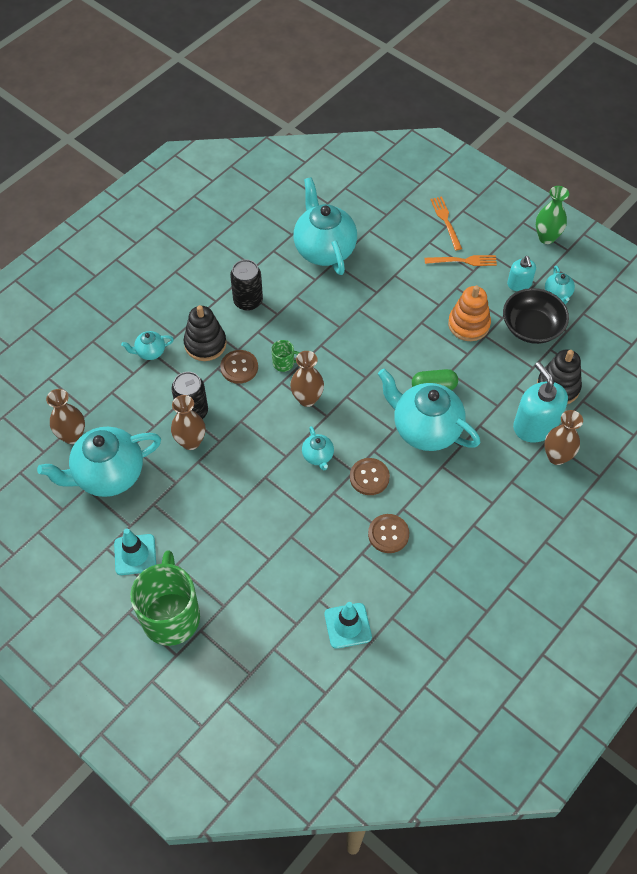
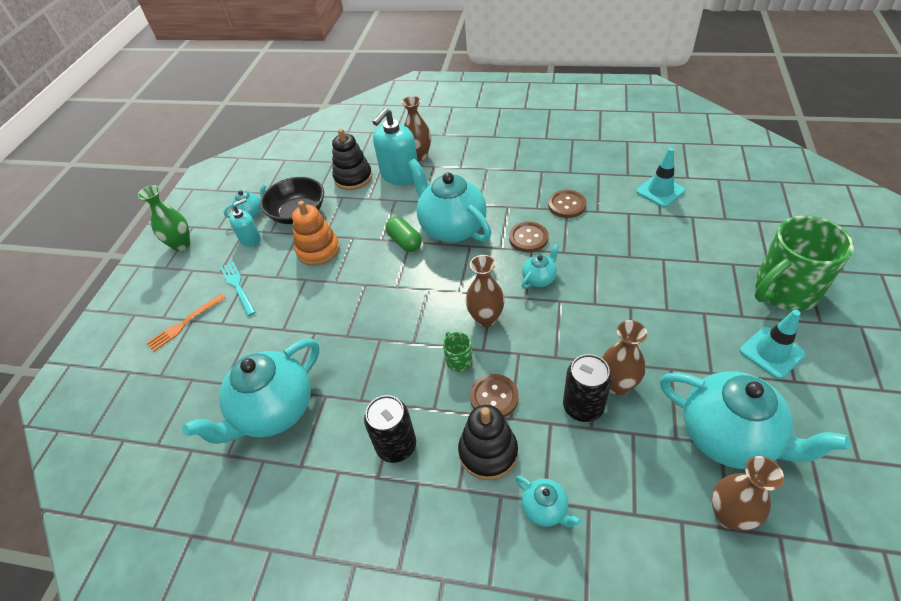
camera: 115 degrees left, 10 degrees down
(425, 429) = (452, 228): turquoise teapot -> turquoise teapot turned 135 degrees clockwise
(464, 261) = (237, 286): orange fork -> turquoise fork

